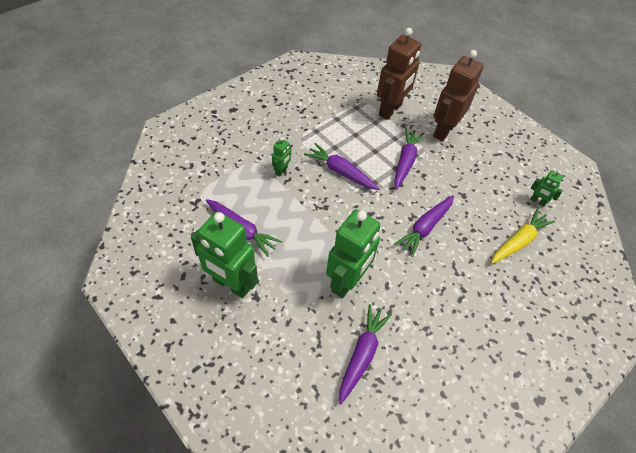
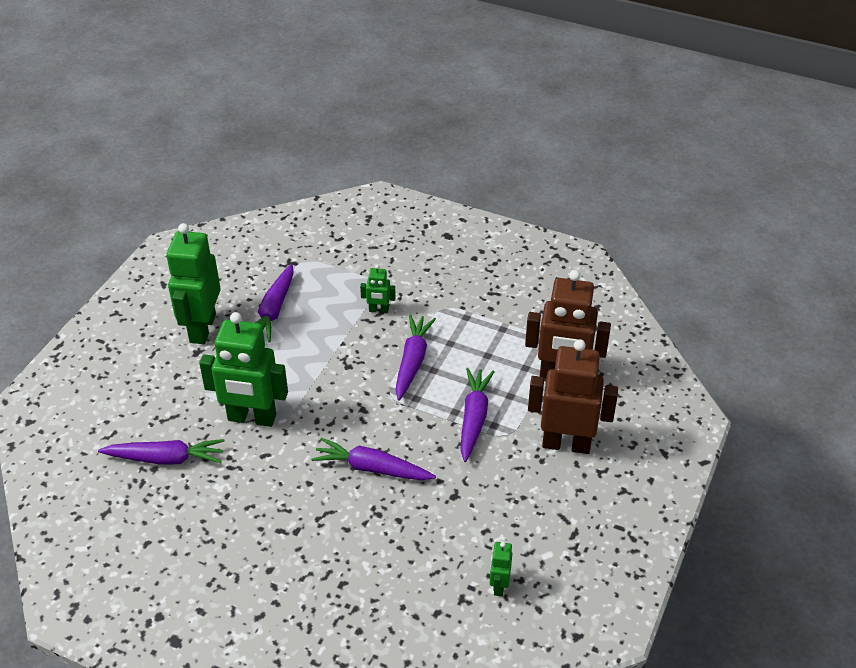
camera: 70 degrees right, 10 degrees down
(405, 161) = (474, 418): purple carrot -> purple carrot turned 75 degrees counterclockwise
(518, 241) = (408, 575): yellow carrot -> none

